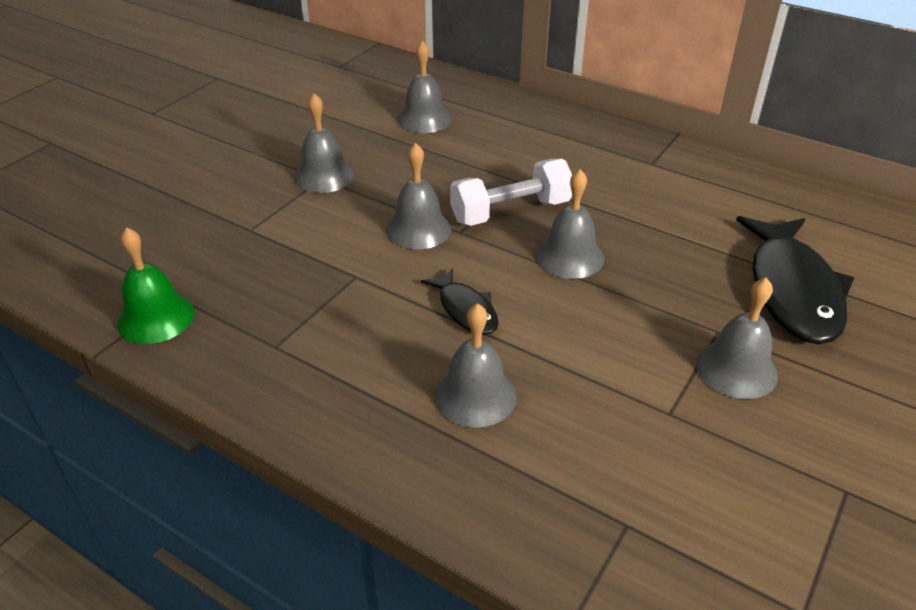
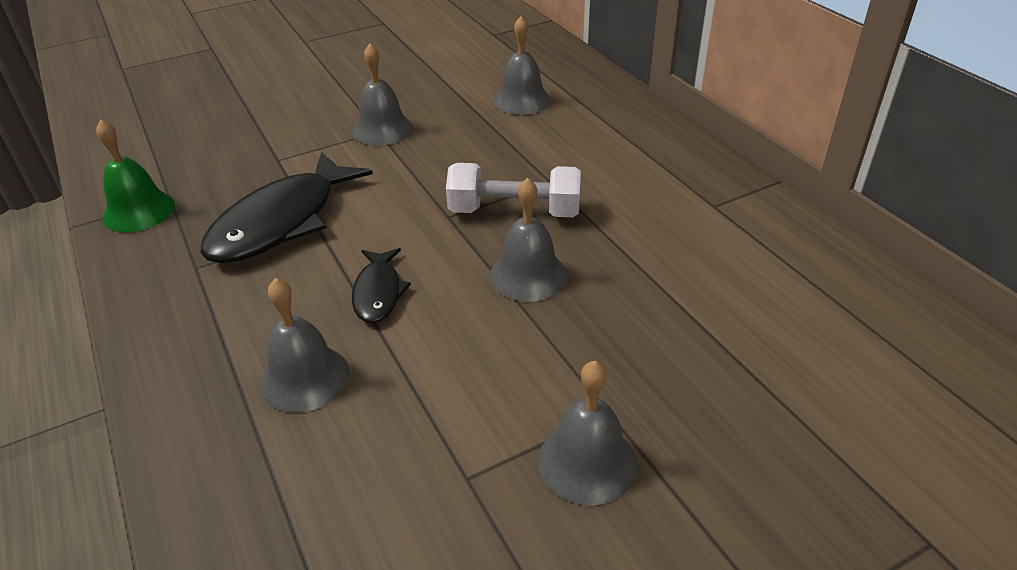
camera: 30 degrees right, 0 degrees up
(418, 229) = (413, 202): grey bell -> none
(792, 290) = (744, 400): black fish -> black fish (281, 222)

